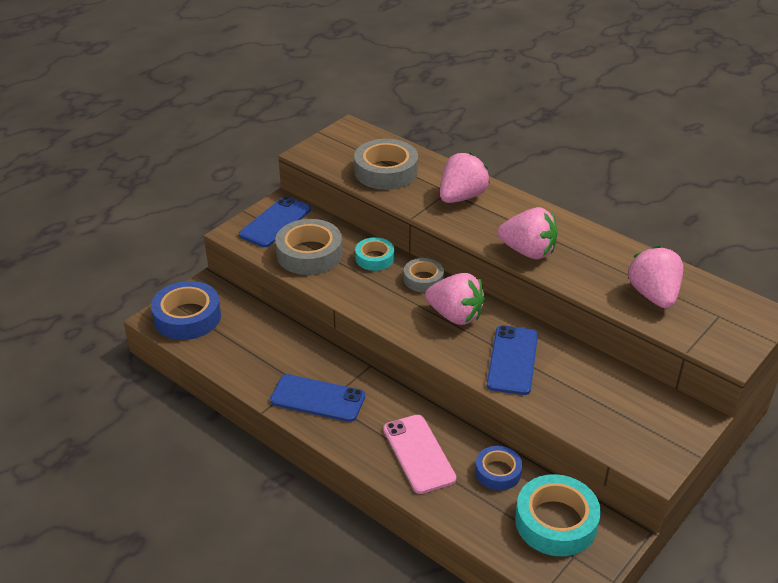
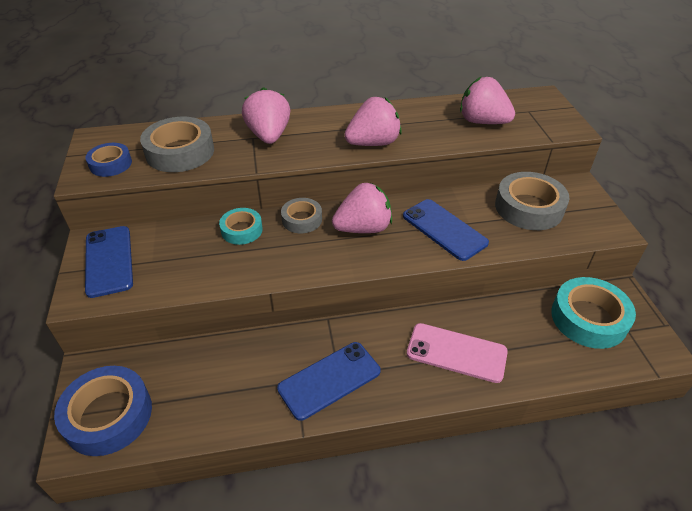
camera: 50 degrees left, 5 degrees up
(309, 254) = (181, 265): grey tape -> grey tape (529, 207)
(498, 472) = (514, 318): blue tape -> blue tape (110, 164)

